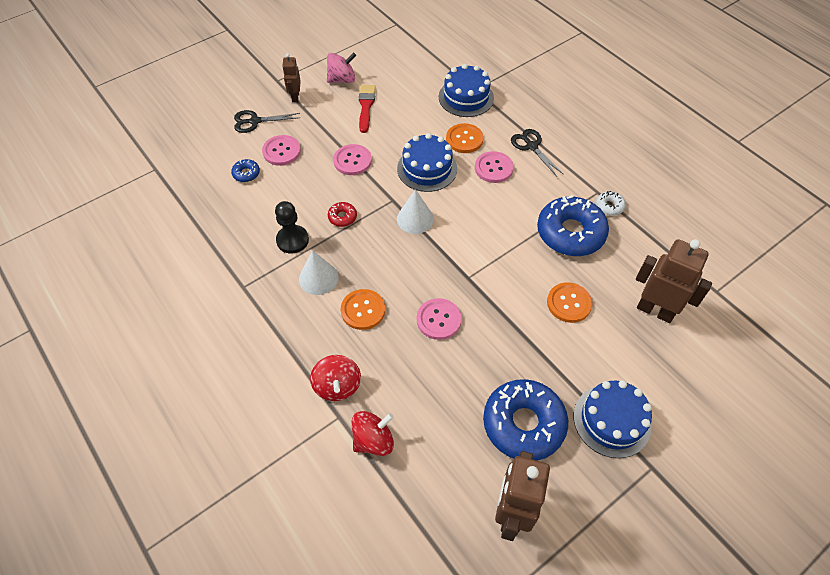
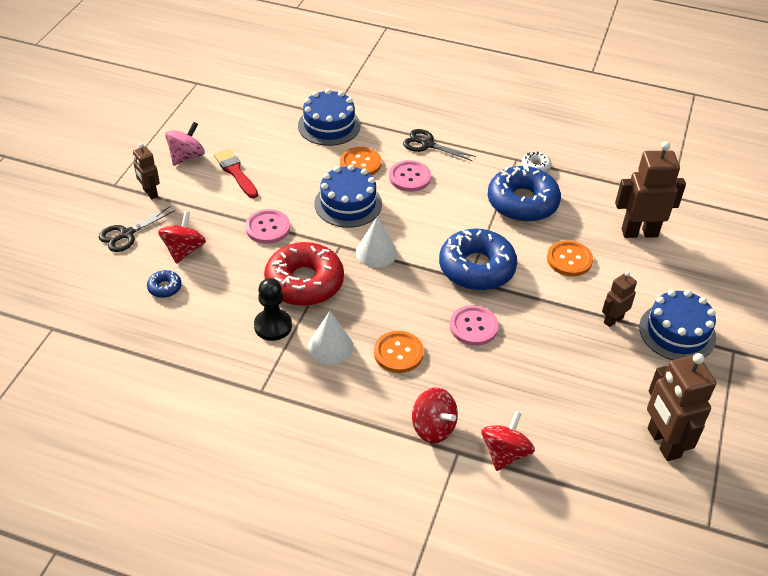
camera: 35 degrees left, 10 degrees down
(281, 151) = (184, 250): pink button -> red spinning top
(342, 217) = (304, 282): red donut -> red donut, size x2.34
(523, 424) = (614, 371): blue donut -> blue donut (476, 268)
(562, 377) = (613, 320): none -> brown robot

